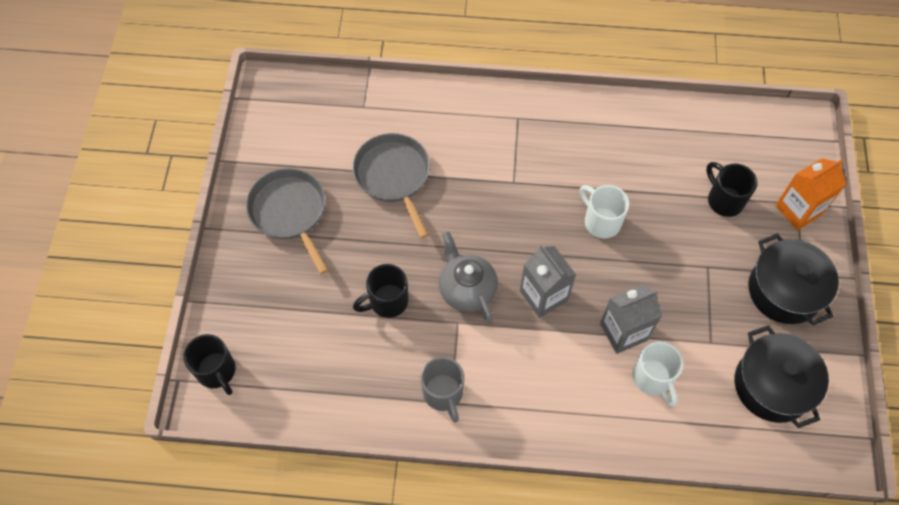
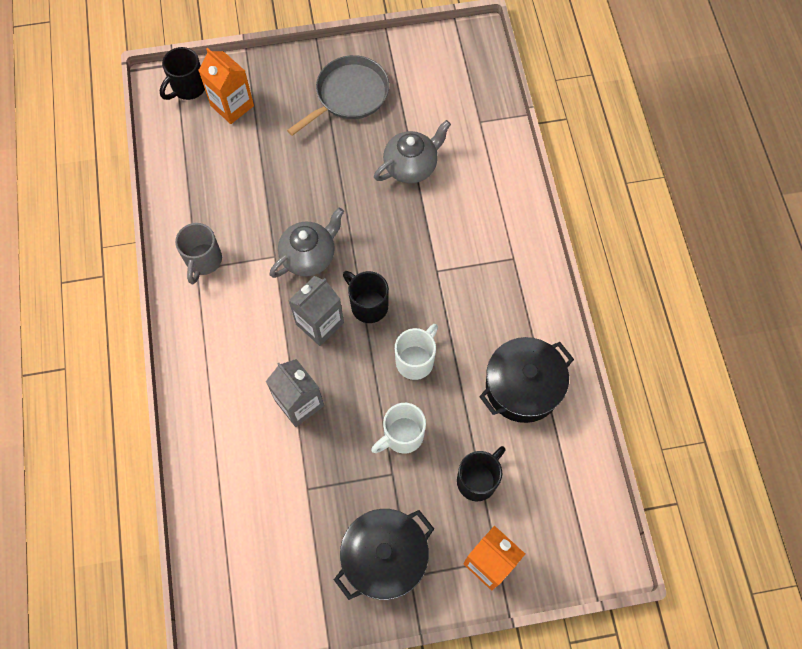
camera: 75 degrees right, 5 degrees up
(259, 329) = (232, 106): none -> orange carton
(387, 301) = (281, 194): black mug -> black mug (368, 305)
(393, 176) = (411, 166): grey pan -> grey teapot
(443, 394) = (203, 261): grey mug -> grey mug turned 45 degrees counterclockwise
(652, 378) = (256, 438): white mug -> white mug (402, 436)
(772, 385) = (274, 557): black pot -> black pot (522, 387)

